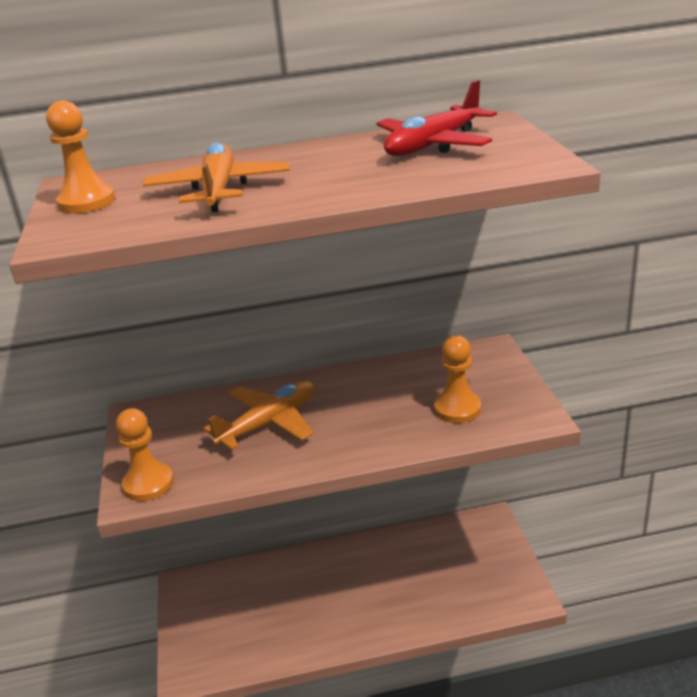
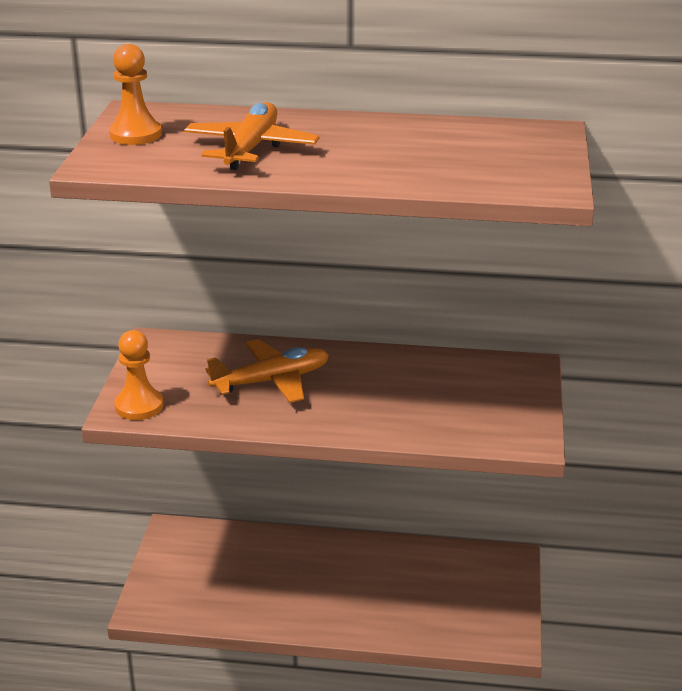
camera: 15 degrees right, 0 degrees up
(433, 145) = (471, 144): red plane -> none
(457, 408) = (457, 413): orange pawn -> none

